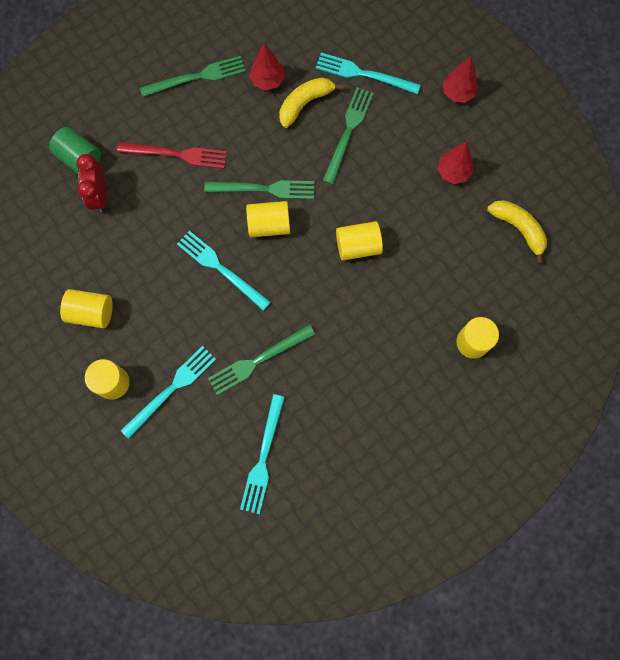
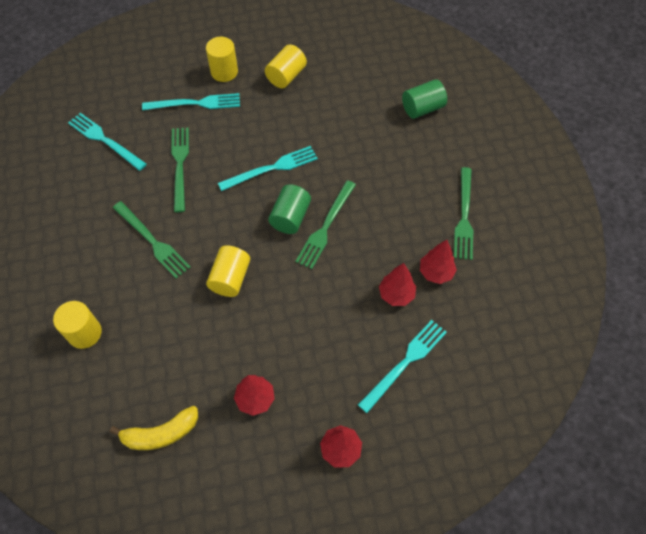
camera: 115 degrees right, 15 degrees down
(100, 195) = (381, 111): red clock -> none
(171, 389) = (195, 103): turquoise fork -> turquoise fork turned 75 degrees counterclockwise
(176, 154) = (392, 174): red fork -> none
(269, 225) = (290, 217): yellow cylinder -> green cylinder
(305, 103) = (396, 294): yellow banana -> red tree
(348, 132) = (347, 320): green fork -> green fork (152, 241)

